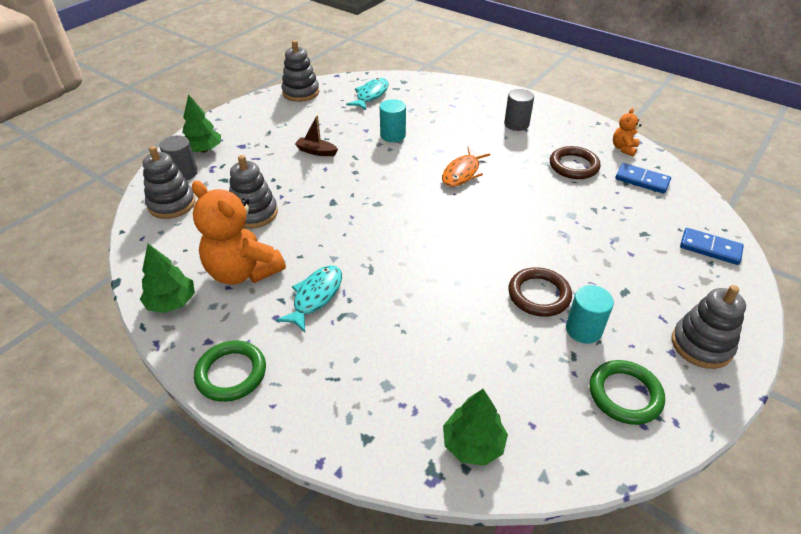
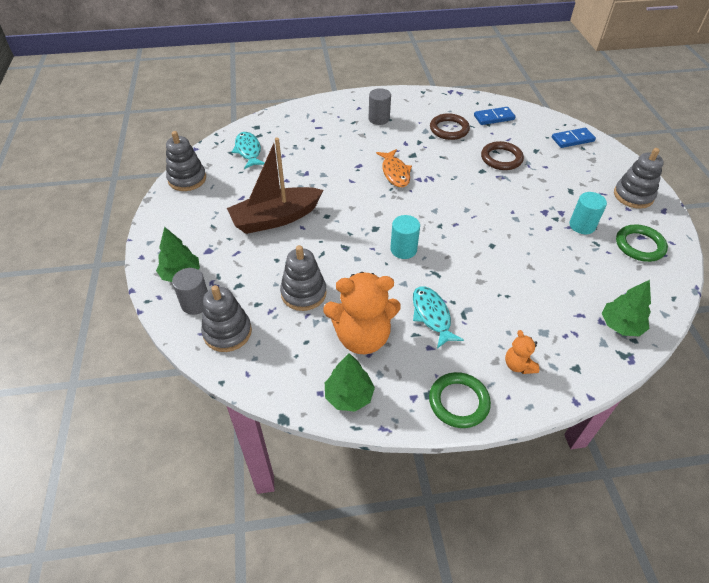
camera: 45 degrees left, 5 degrees up
(316, 151) = (276, 218): brown boat -> brown boat, size x2.24
(393, 135) = (311, 173): turquoise cylinder -> turquoise cylinder (403, 249)
(539, 295) = (538, 222): brown ring -> brown ring (501, 158)
(623, 148) = (459, 102): orange teddy bear -> orange teddy bear (518, 365)

